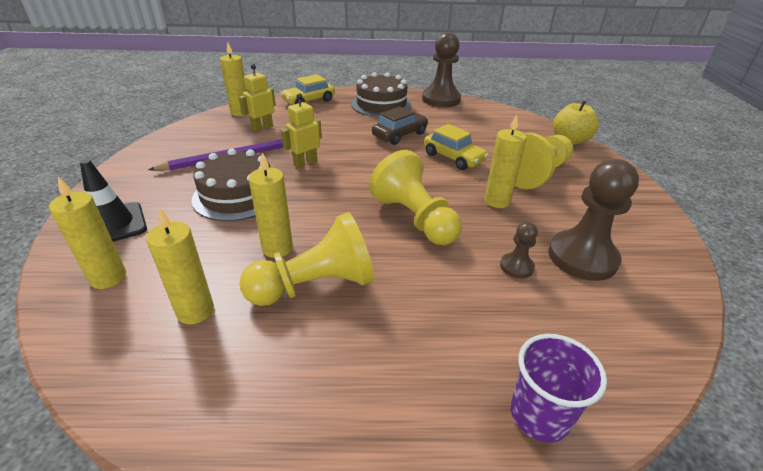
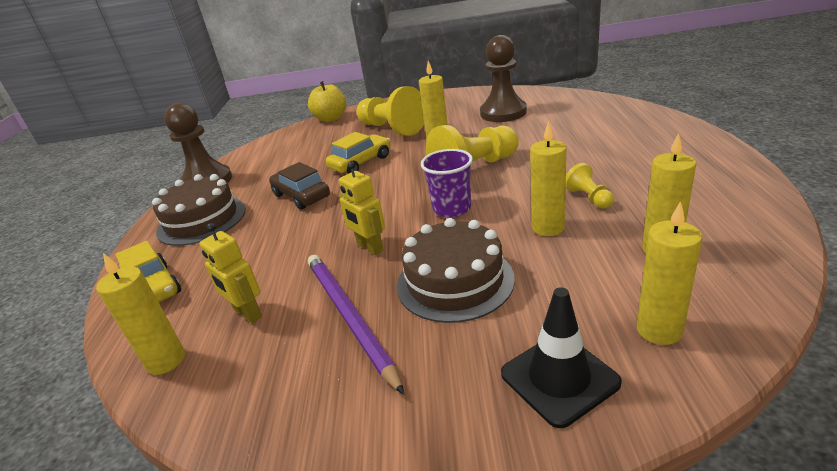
camera: 85 degrees left, 5 degrees down
(315, 286) = (589, 198): yellow pawn -> yellow pawn, size x0.48
(516, 267) = (523, 130): brown pawn -> none
(539, 415) = (646, 120): purple cup -> purple cup (452, 208)

